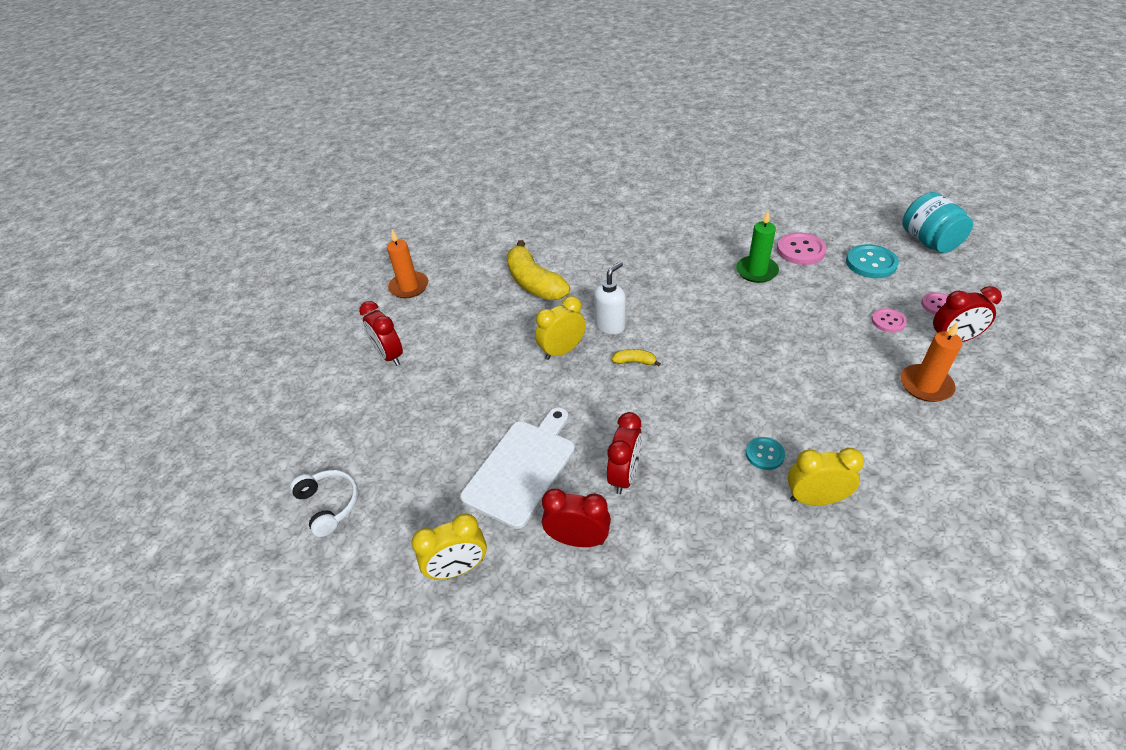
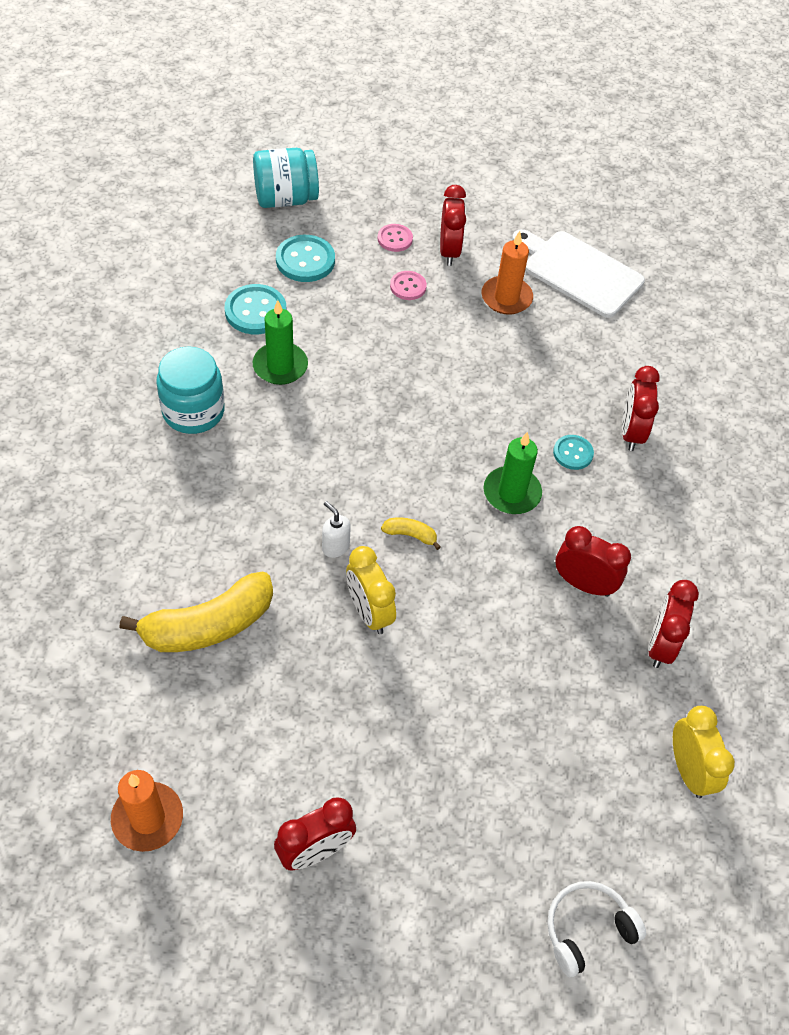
camera: 90 degrees left, 10 degrees up
(522, 468) = (559, 687): white cutting board -> white cutting board (579, 272)
(610, 325) = (335, 547): white soap dispenser -> white soap dispenser, size x0.66
(634, 362) = (410, 535): yellow banana -> yellow banana turned 90 degrees clockwise
(694, 243) = (193, 411): none -> turquoise jar
(700, 416) = (511, 493): none -> green candle
(800, 250) = (255, 311): pink button -> turquoise button
(815, 499) = (631, 432): yellow clock -> red clock

